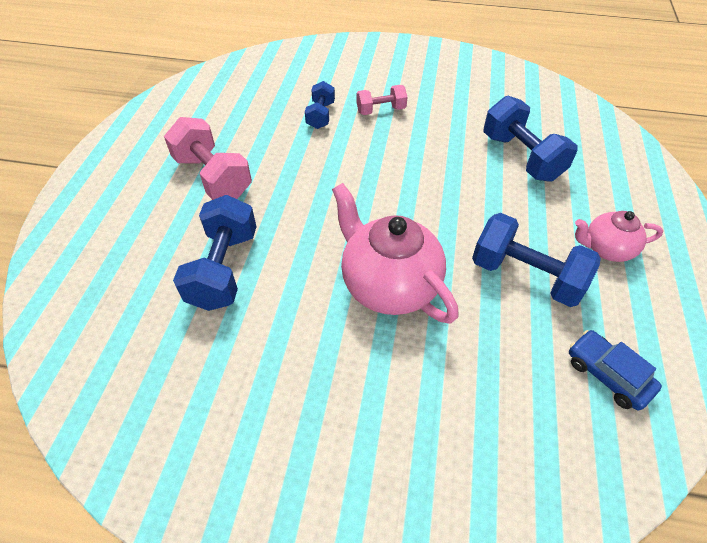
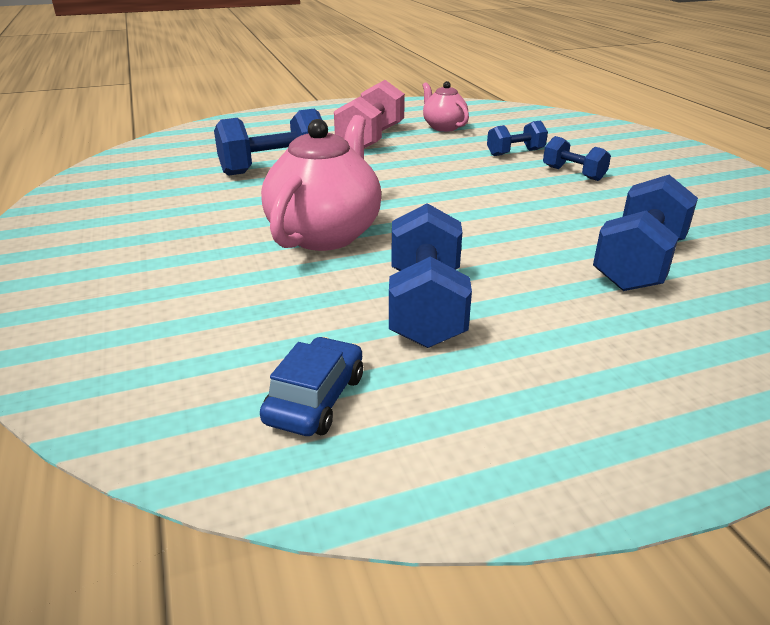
camera: 60 degrees right, 20 degrees down
(381, 110) = (573, 173): pink dumbbell -> blue dumbbell
(606, 249) = (553, 361): pink teapot -> pink teapot (443, 127)

